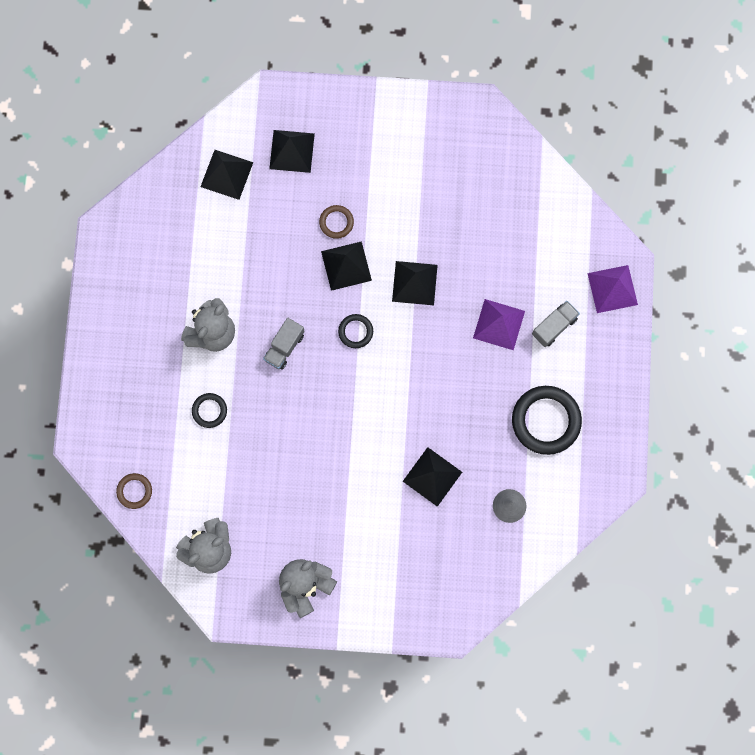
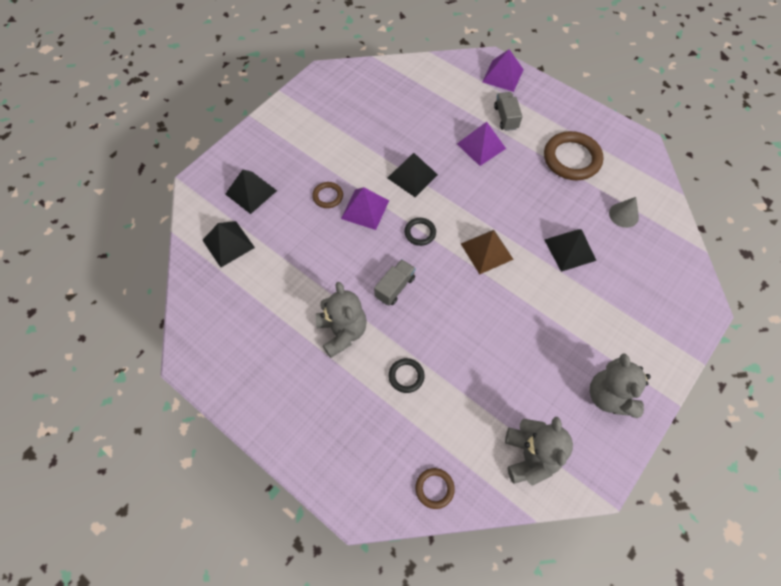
camera: 55 degrees left, 15 degrees down
(284, 347) = (395, 287): grey truck -> grey truck turned 120 degrees counterclockwise
(346, 266) = (365, 209): black pyramid -> purple pyramid
(378, 403) = (486, 251): none -> brown pyramid
(546, 421) = (571, 159): black ring -> brown ring

